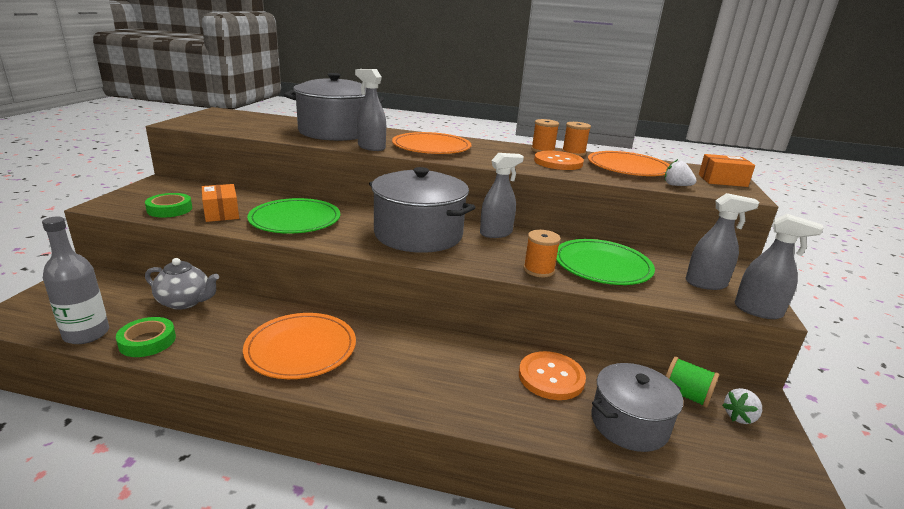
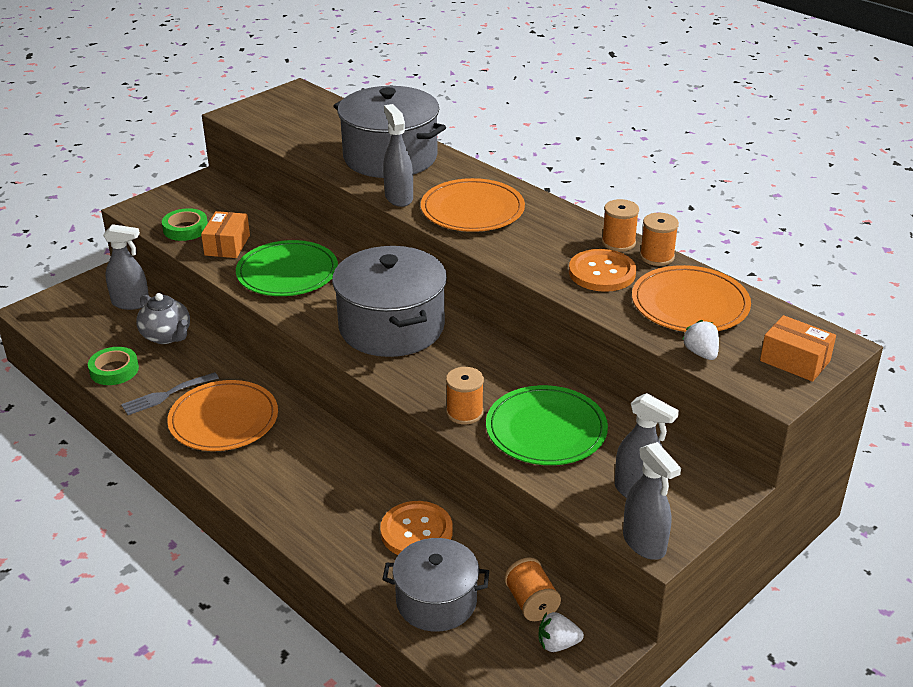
camera: 35 degrees right, 10 degrees up
(86, 334) = (76, 348): grey bottle -> none
(224, 346) = (166, 395): none -> grey fork
(496, 233) = (481, 349): grey spray bottle -> grey spray bottle (131, 303)
(685, 395) = (531, 602): green spool -> orange spool

